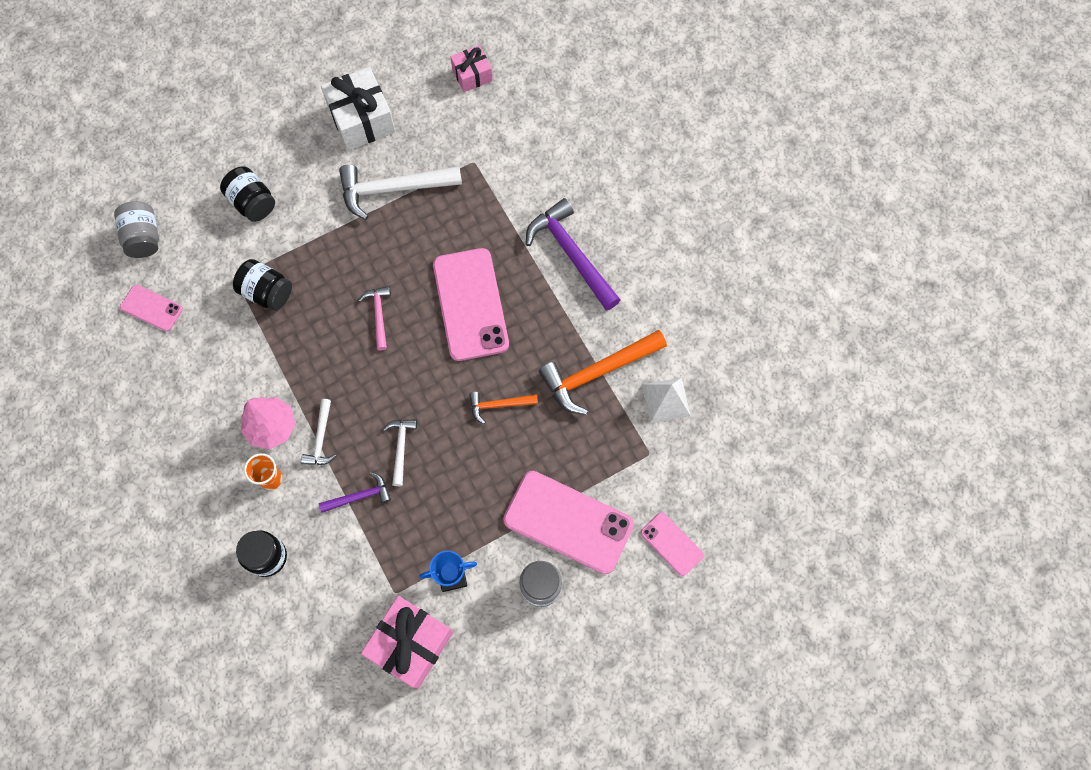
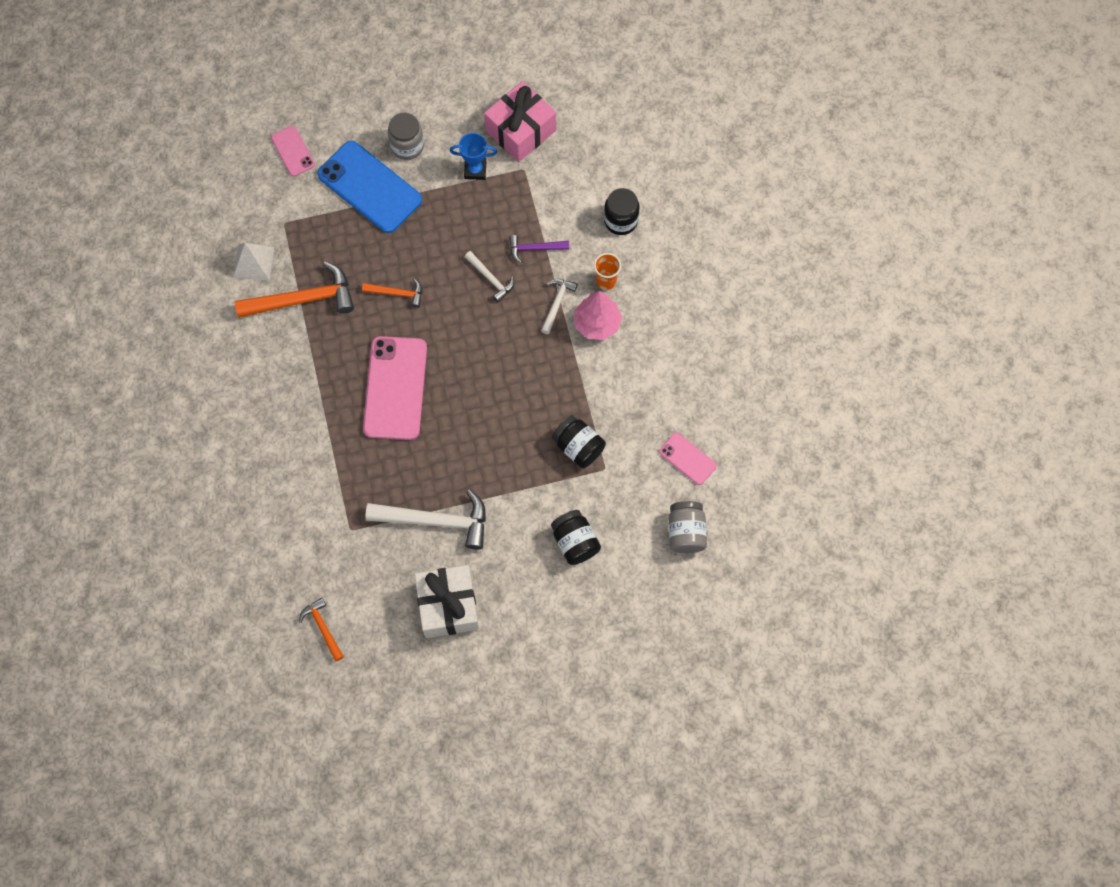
camera: 165 degrees left, 0 degrees up
(379, 315) = (481, 399): pink hammer -> none
(401, 448) = (490, 279): white hammer -> white hammer turned 60 degrees counterclockwise
(472, 75) = (323, 628): pink gift -> orange hammer
(568, 522) = (370, 187): pink phone -> blue phone
(571, 254) = (288, 412): purple hammer -> none

